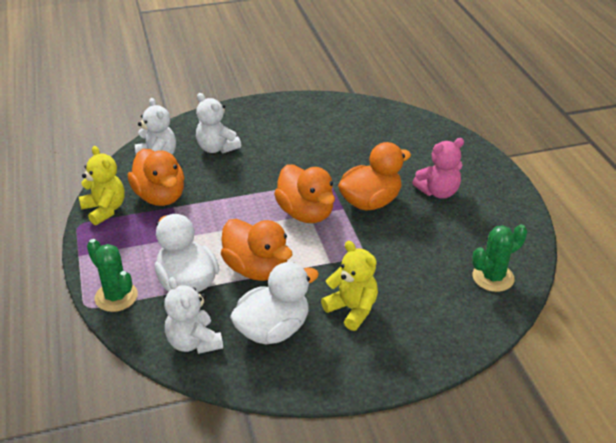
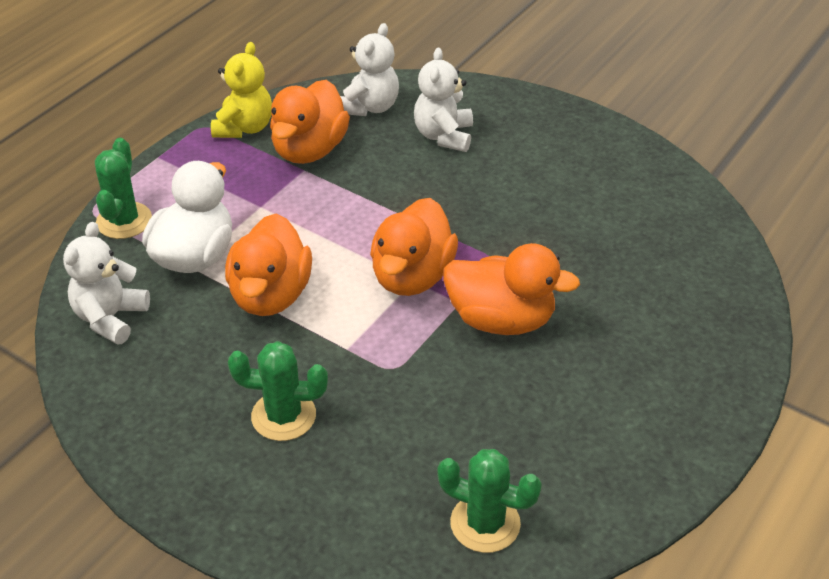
camera: 50 degrees right, 5 degrees up
(273, 330) = (186, 368): white duck -> none
(352, 309) = (283, 416): yellow teddy bear -> green cactus
(438, 192) = (601, 372): pink teddy bear -> none

